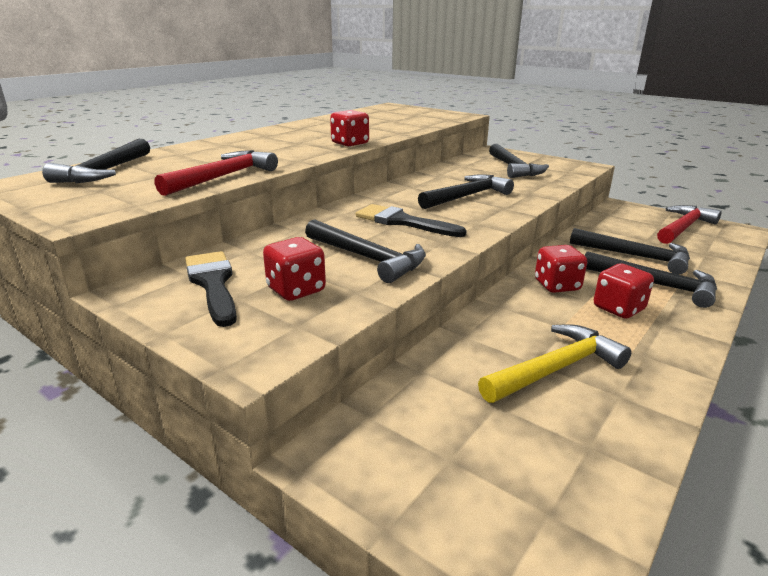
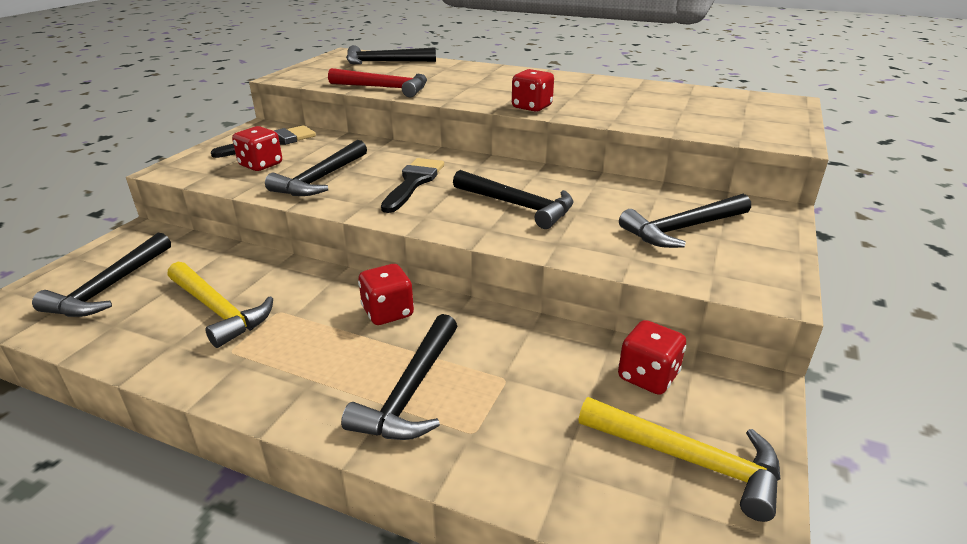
camera: 75 degrees right, 5 degrees up
(618, 309) = (336, 354): red dice -> red dice (648, 376)
(635, 256) = (506, 382): black hammer -> black hammer (110, 287)
(683, 228) = (688, 460): red hammer -> yellow hammer

